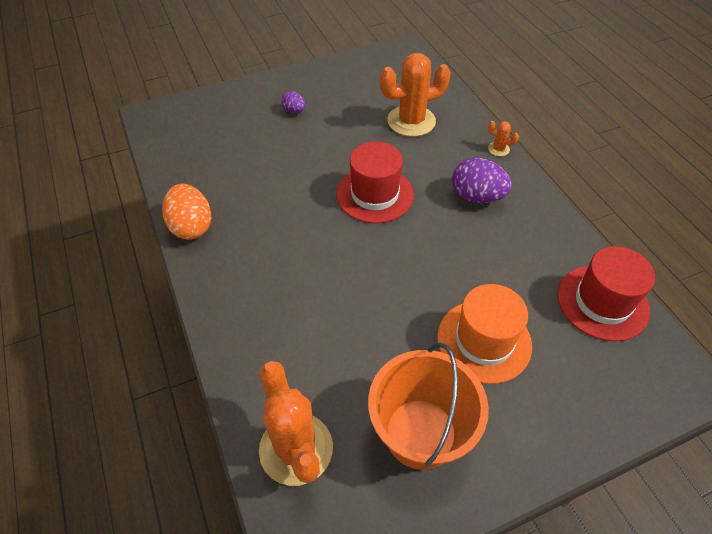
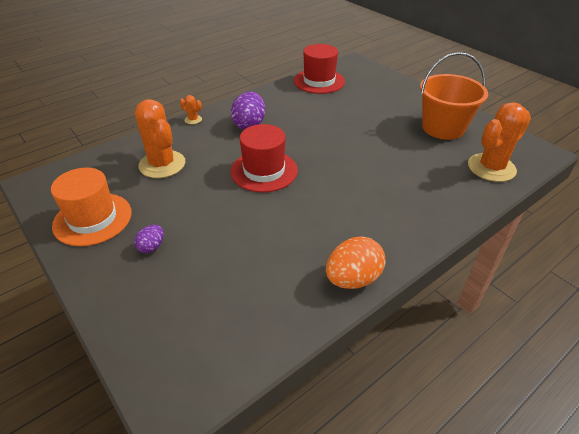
camera: 105 degrees left, 10 degrees down
(484, 341) = (370, 113): orange hat -> orange hat (92, 219)
(498, 149) = (193, 119): orange cactus -> orange cactus turned 75 degrees counterclockwise

